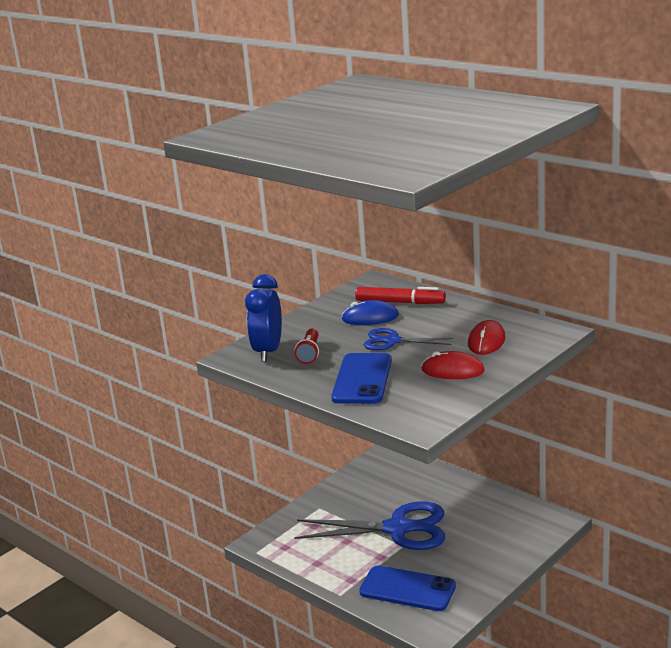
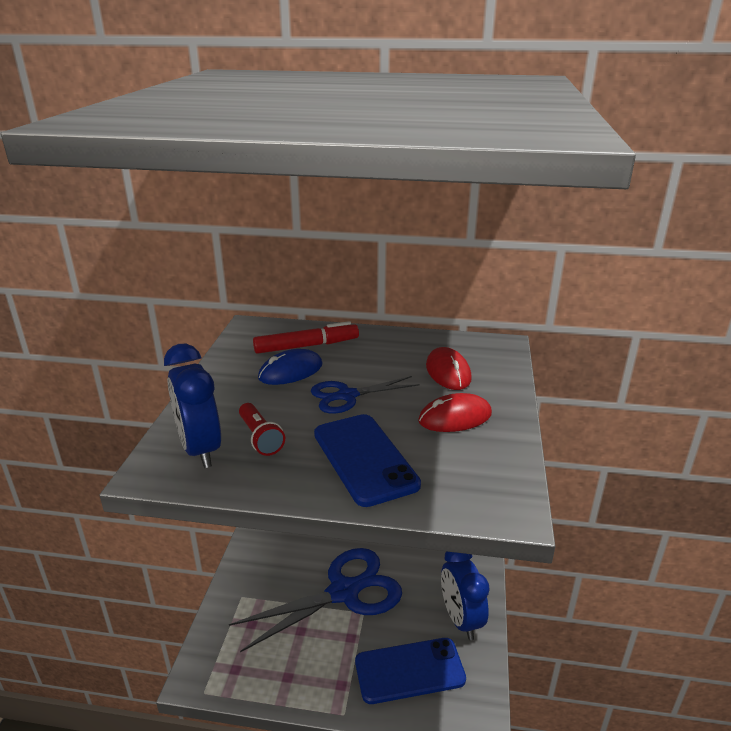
camera: 35 degrees left, 5 degrees up
(477, 574) = (461, 619): none -> blue clock

